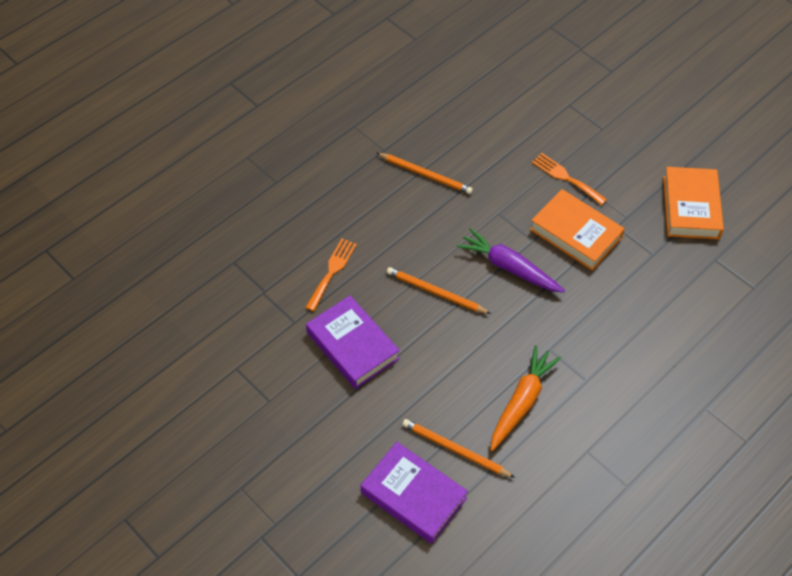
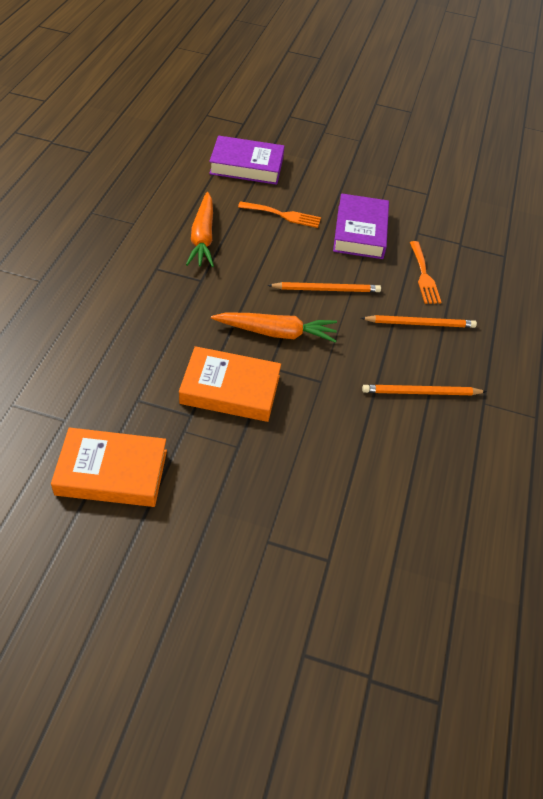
camera: 145 degrees right, 5 degrees down
(352, 346) = (360, 232): purple book -> purple book turned 75 degrees clockwise
(455, 449) = (235, 196): orange pencil -> orange pencil (420, 323)
(509, 267) = (276, 333): purple carrot -> orange carrot
(566, 178) = (275, 450): orange fork -> orange fork (283, 215)
(690, 207) = (112, 472): orange book -> orange book turned 60 degrees counterclockwise

